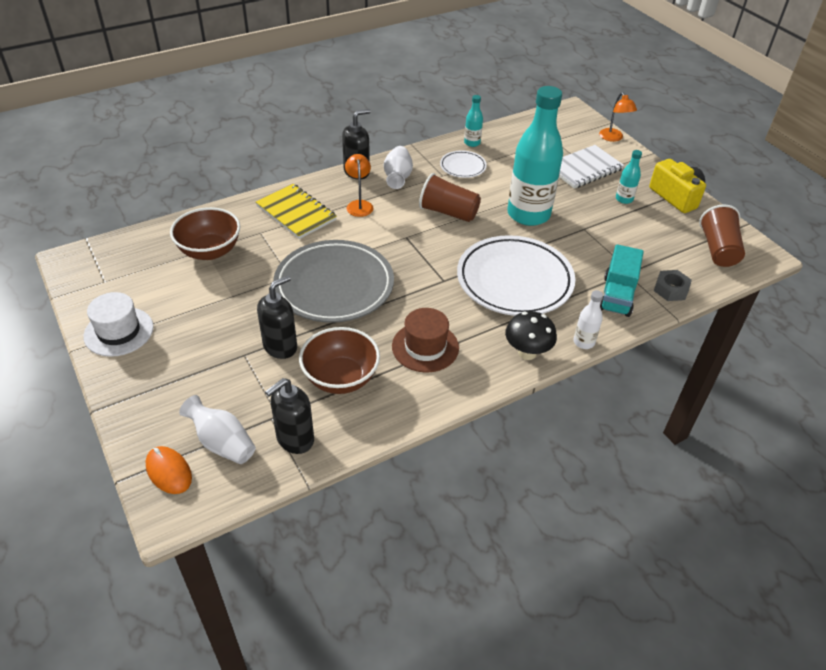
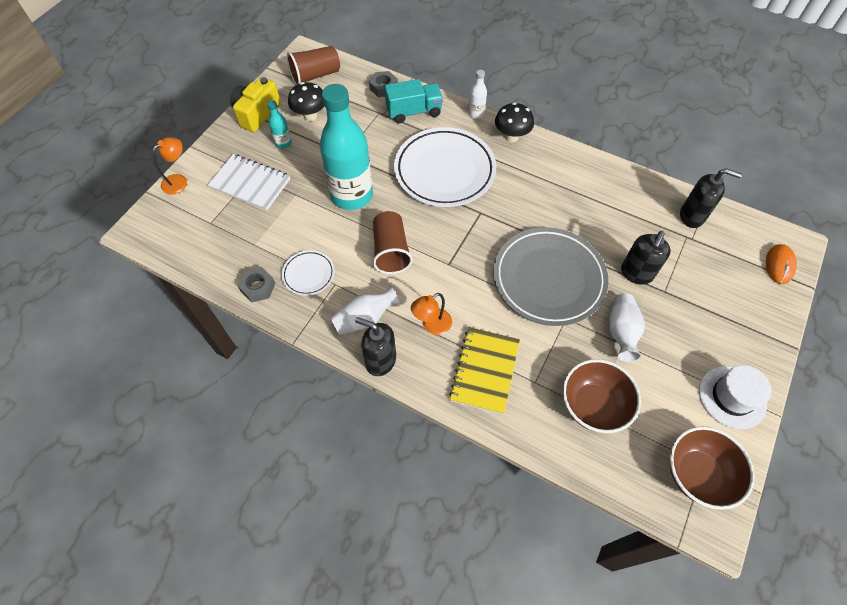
camera: 120 degrees left, 15 degrees up
(222, 443) = (734, 252): white vase -> white vase (621, 332)
(280, 346) = (636, 273): black soap dispenser -> black soap dispenser turned 75 degrees counterclockwise
(341, 378) = (626, 221): brown bowl -> brown bowl (697, 474)
(425, 347) = (556, 190): brown hat -> none
(472, 143) = (258, 287): turquoise bottle -> grey nut
(653, 226) = (310, 116): none -> black mushroom

